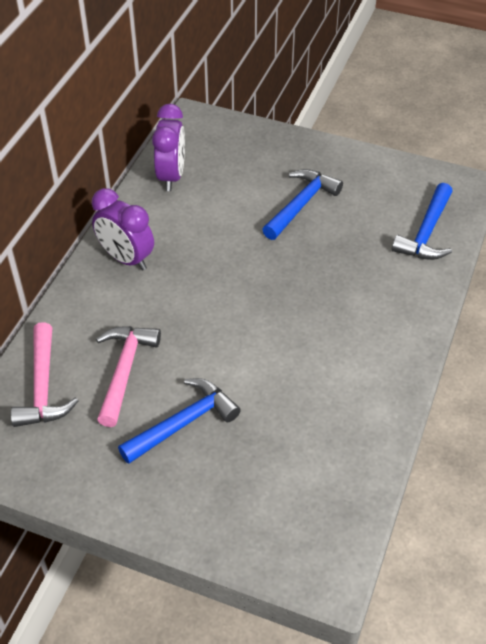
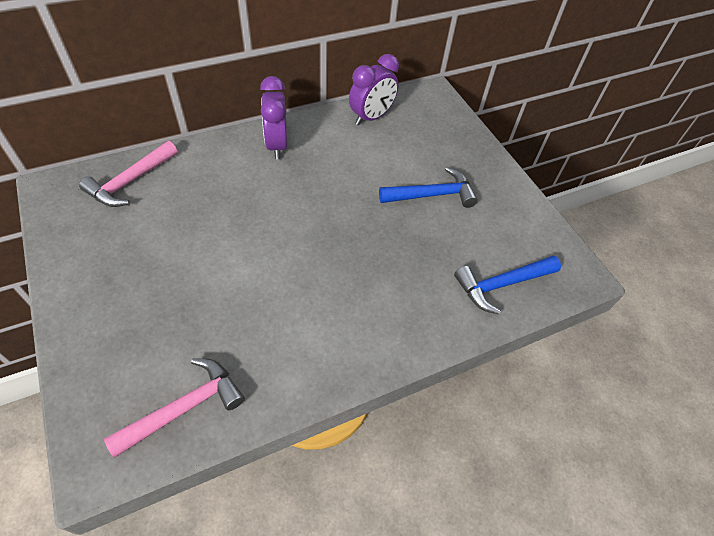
camera: 40 degrees right, 5 degrees up
(124, 370) = (182, 209): pink hammer -> pink hammer (185, 407)
(184, 422) = (166, 271): blue hammer -> none

